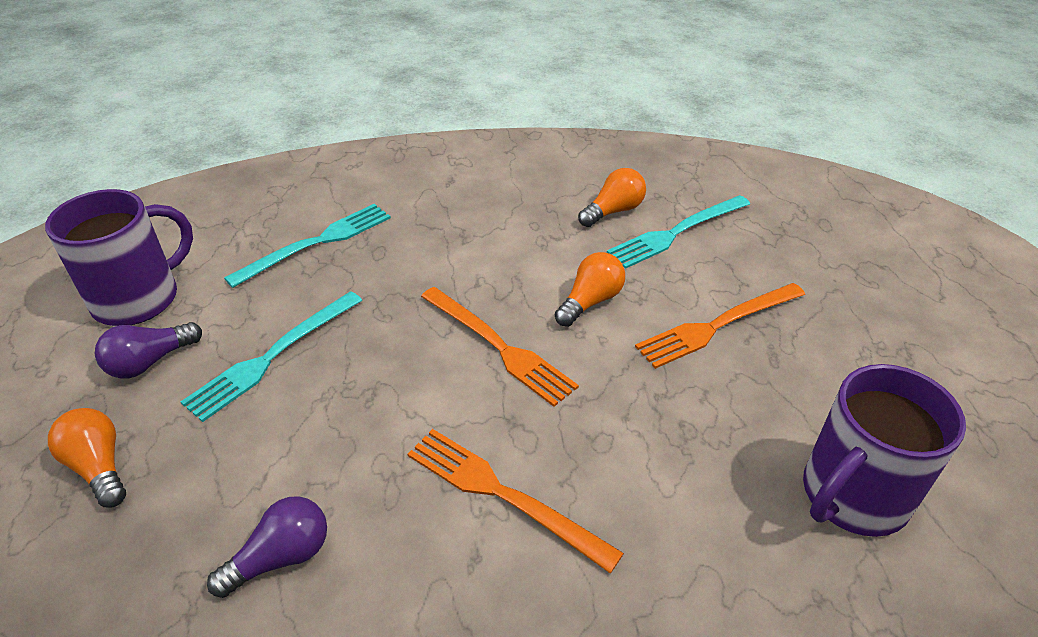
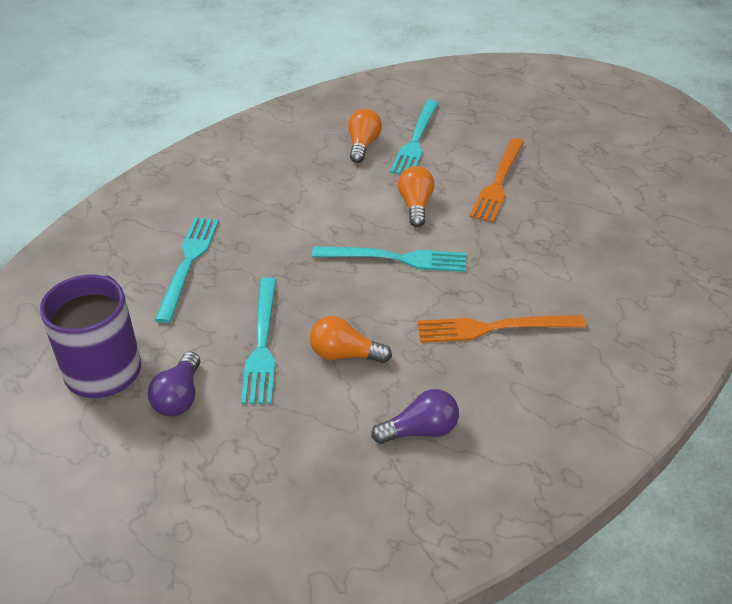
camera: 40 degrees left, 0 degrees up
(99, 467) = (241, 467): orange light bulb -> orange light bulb (345, 354)
(281, 557) = (420, 430): purple light bulb -> purple light bulb turned 60 degrees clockwise
(498, 347) = (395, 259): orange fork -> turquoise fork
(852, 495) = (645, 229): purple mug -> none

